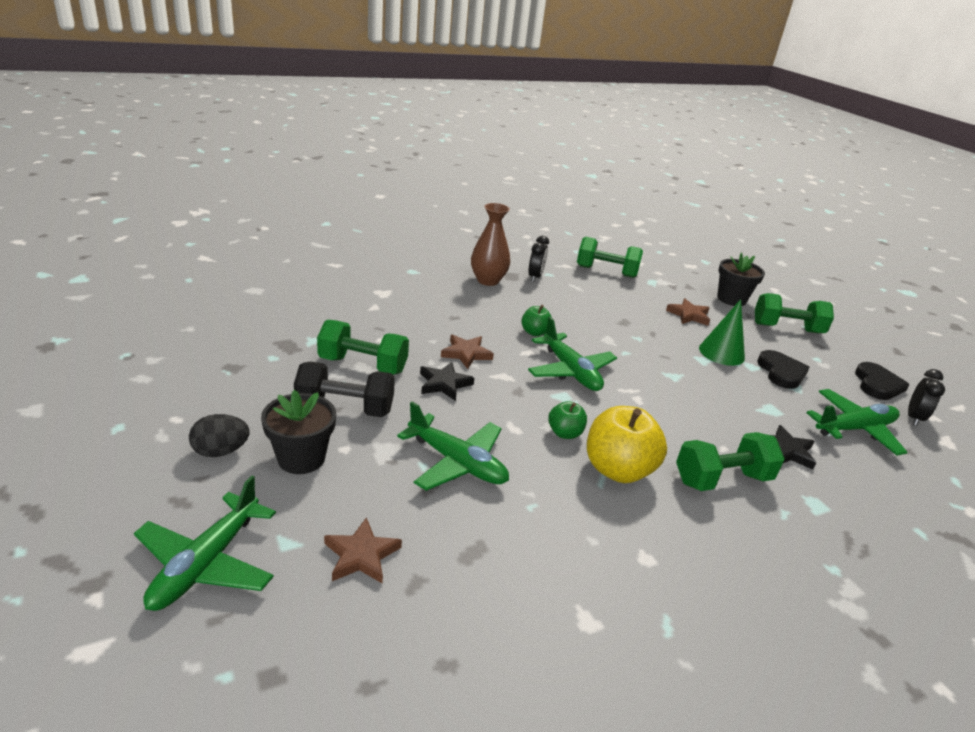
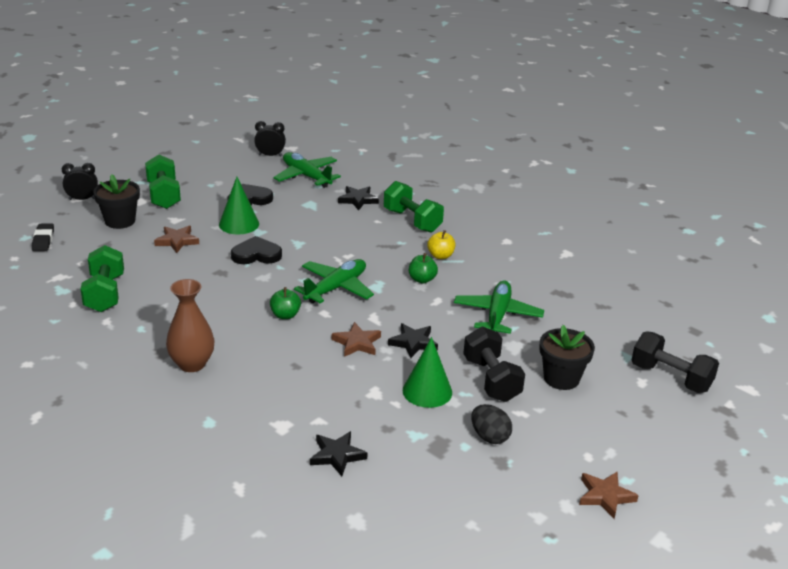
camera: 110 degrees left, 0 degrees up
(206, 563) = (670, 378): green plane -> black dumbbell
(221, 451) = (593, 416): black egg -> black egg (489, 437)
(327, 302) = (337, 455): none -> black star
(361, 555) = (606, 328): brown star -> brown star (605, 496)
(363, 365) = (427, 391): green dumbbell -> green cone
(535, 277) = (156, 335): black clock -> black clock (82, 199)
(618, 469) = (440, 256): yellow apple -> yellow apple, size x0.53
(699, 266) = (43, 240): none -> black eraser
(877, 384) = (233, 164): black heart -> black heart (256, 254)

